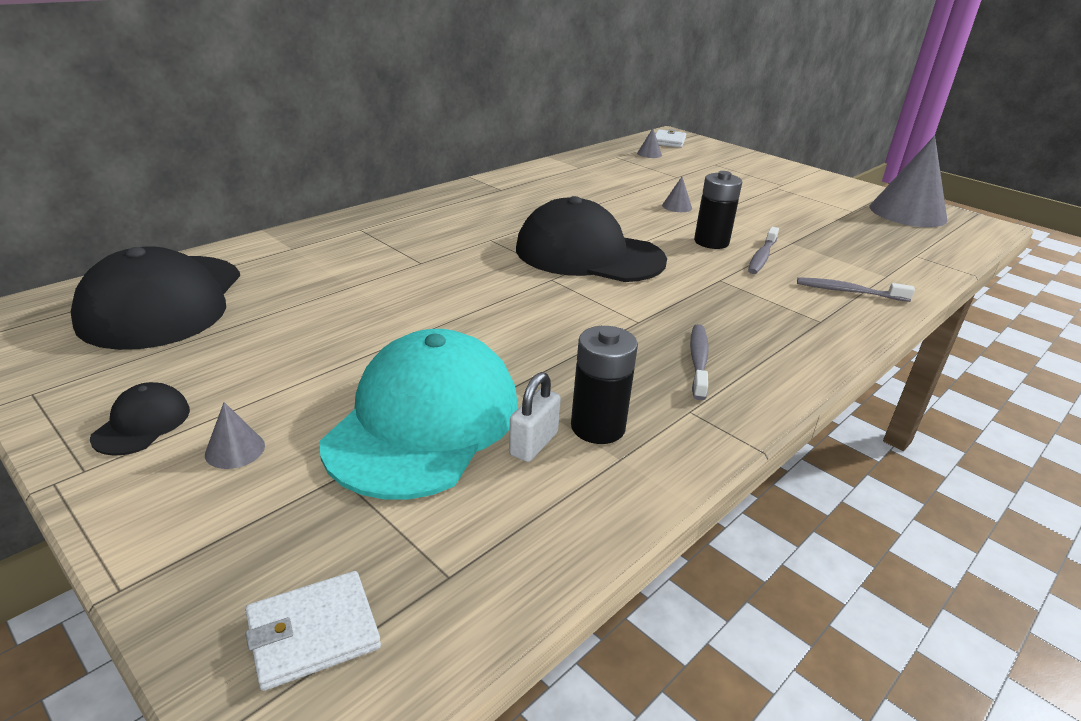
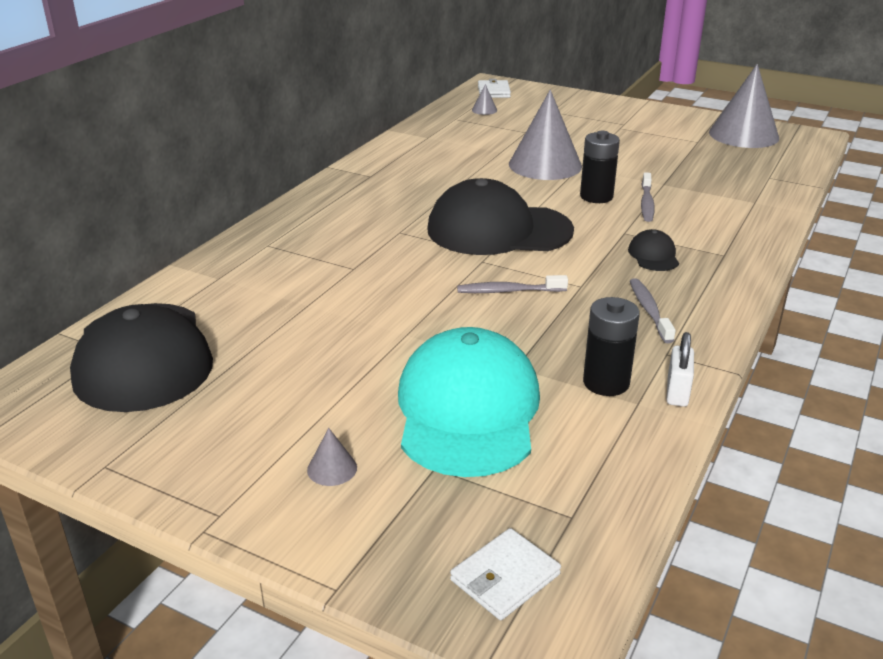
camera: 15 degrees left, 0 degrees up
(142, 423) = (232, 467): black cap -> black cap (653, 255)
(533, 444) = (566, 407): white padlock -> white padlock (677, 392)
(677, 206) = (545, 165): grey cone -> grey cone, size x2.50
(848, 292) = (732, 223): grey toothbrush -> grey toothbrush (508, 291)

